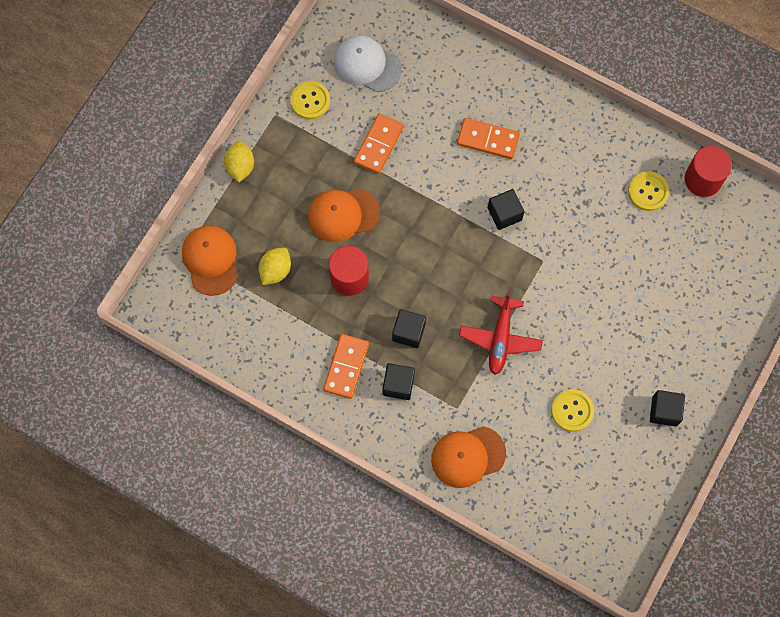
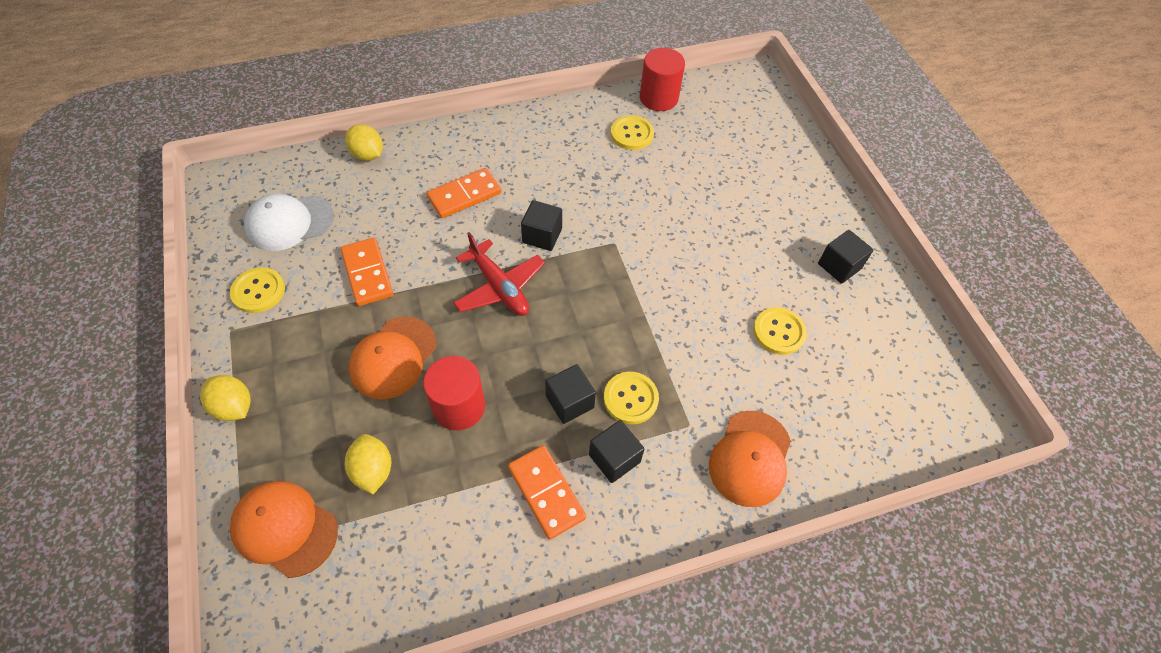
camera: 50 degrees left, 15 degrees down
(442, 363) = (630, 398): none -> yellow button
(459, 51) = (367, 155): none -> yellow lemon
(500, 338) = (653, 331): red plane -> red plane (499, 287)

